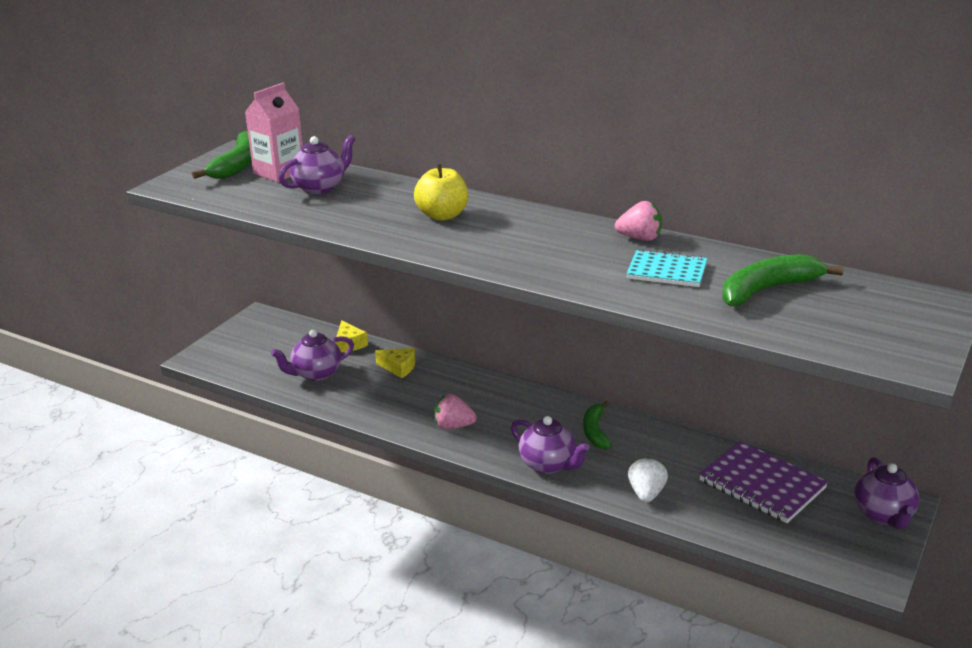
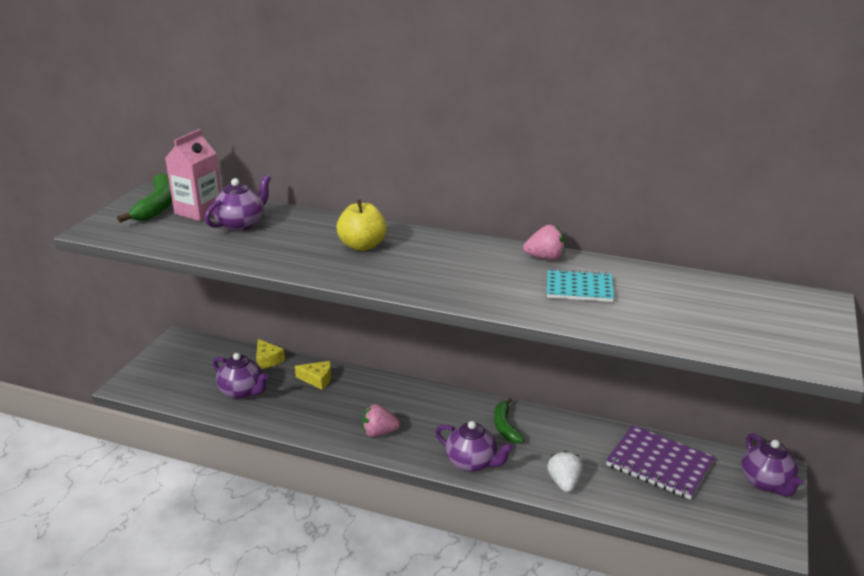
camera: 10 degrees left, 0 degrees up
(316, 374) = (242, 392): purple teapot -> purple teapot turned 105 degrees counterclockwise
(767, 290) = (671, 300): green banana -> none

